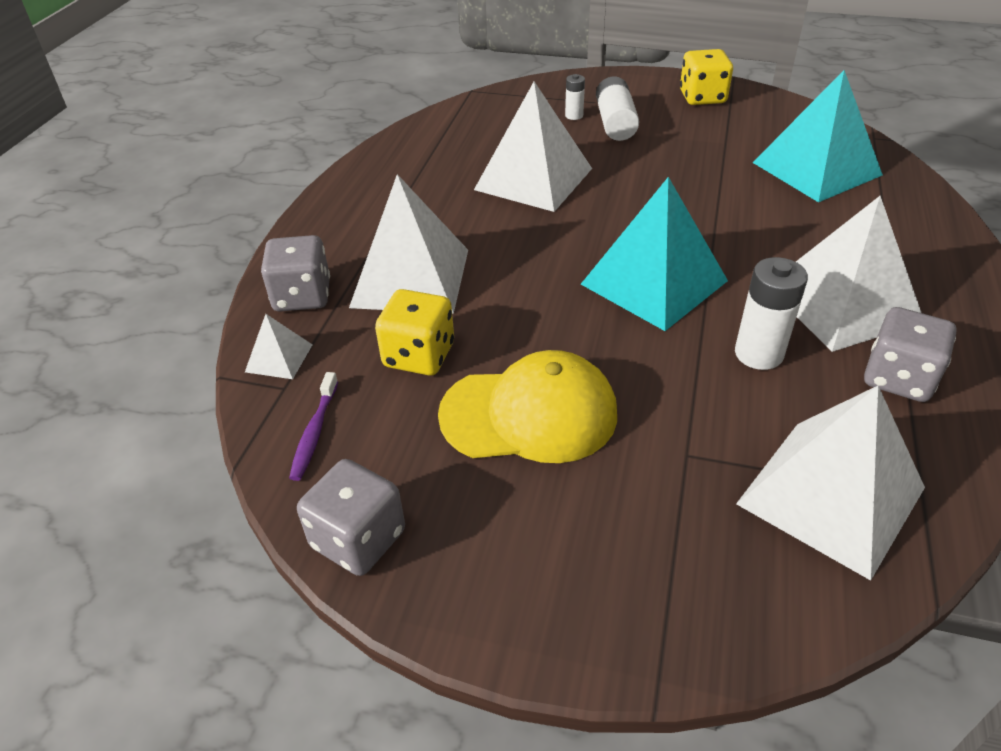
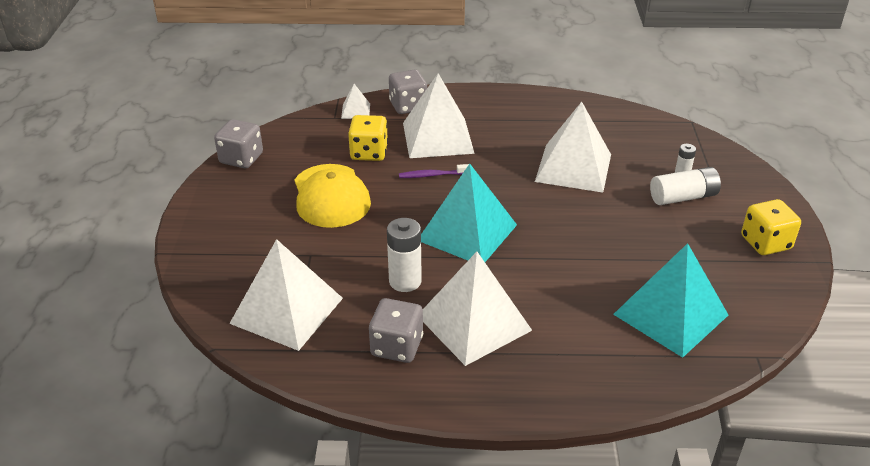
camera: 75 degrees right, 5 degrees down
(314, 432) = (305, 133): purple toothbrush -> purple toothbrush (432, 175)

